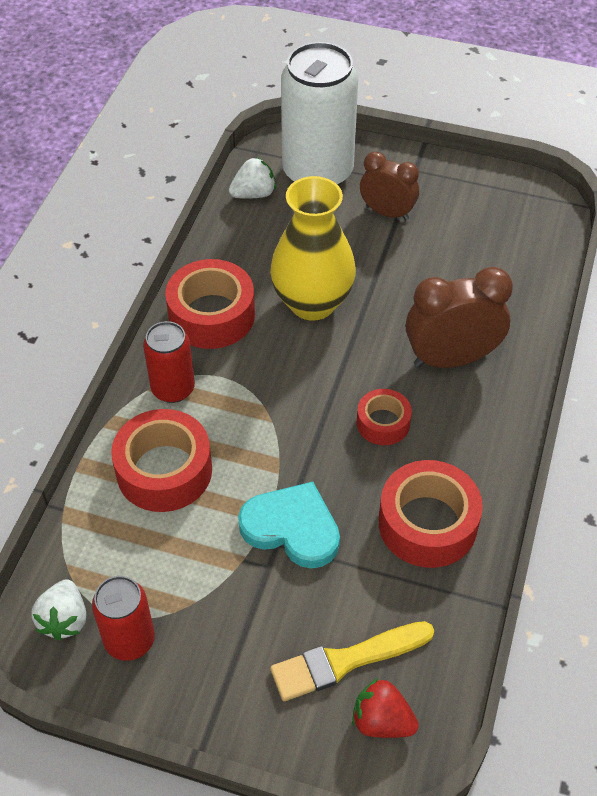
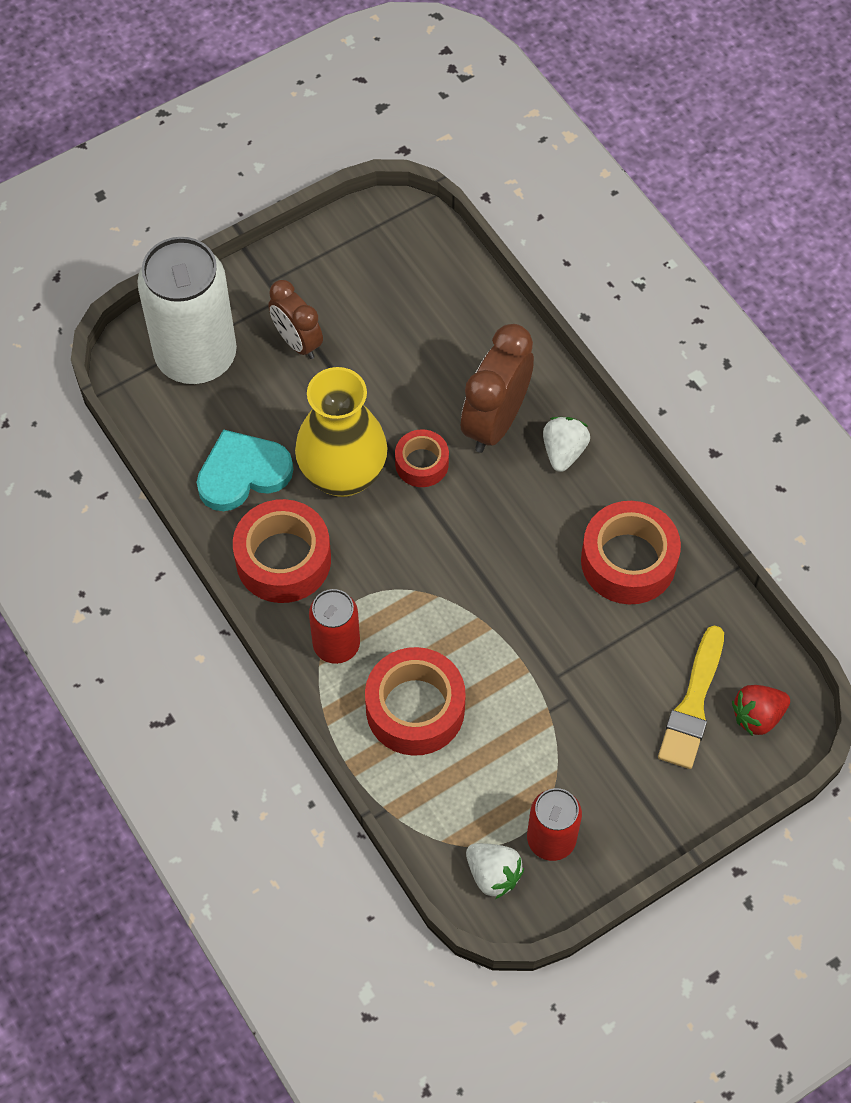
camera: 50 degrees left, 10 degrees up
(254, 194) = (172, 425): white strawberry -> white strawberry (563, 452)
(292, 528) = (551, 656): turquoise heart -> turquoise heart (243, 473)
(383, 423) = (512, 519): red tape -> red tape (421, 463)
(387, 213) = (297, 342): brown clock -> brown clock turned 105 degrees counterclockwise

